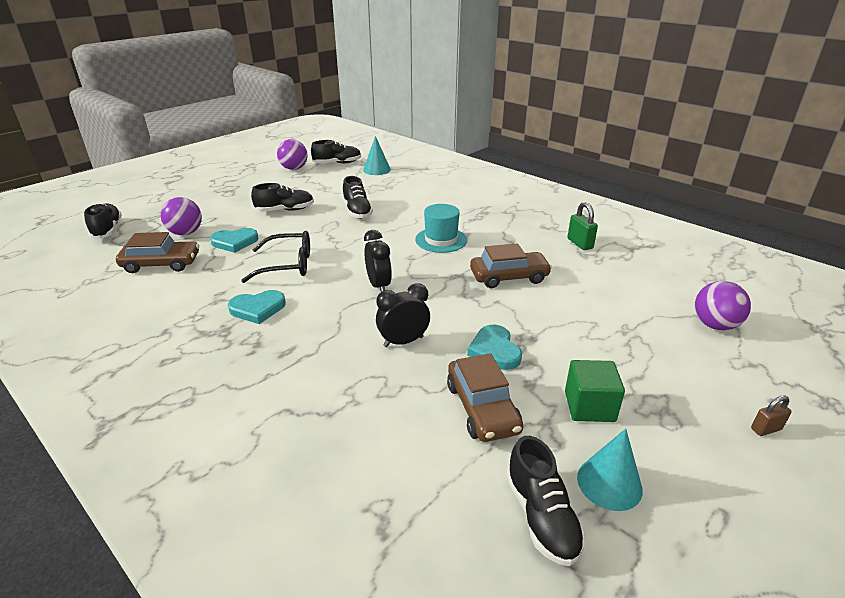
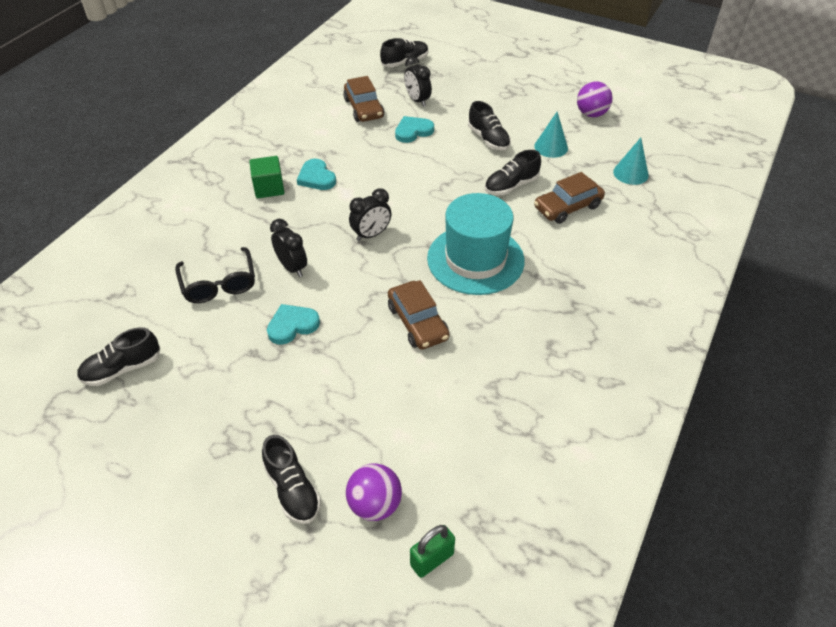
camera: 75 degrees right, 15 degrees up
(186, 233) = (417, 100): purple ball -> black clock
(235, 242) = (413, 131): turquoise heart -> turquoise heart turned 90 degrees clockwise
(288, 265) = (386, 172): black glasses -> black glasses (219, 284)
(337, 163) = (628, 139): black shoe -> black shoe (292, 489)
(441, 240) = (475, 259): turquoise hat -> turquoise hat, size x1.70
(482, 408) = (220, 326): brown car -> brown car (567, 207)
(580, 244) = (519, 380): green padlock -> green padlock (432, 559)
(589, 406) = (229, 393): green cube -> green cube (269, 188)
(609, 483) = (151, 405): turquoise cone -> turquoise cone (551, 147)
(766, 429) = (215, 522): brown padlock -> none

